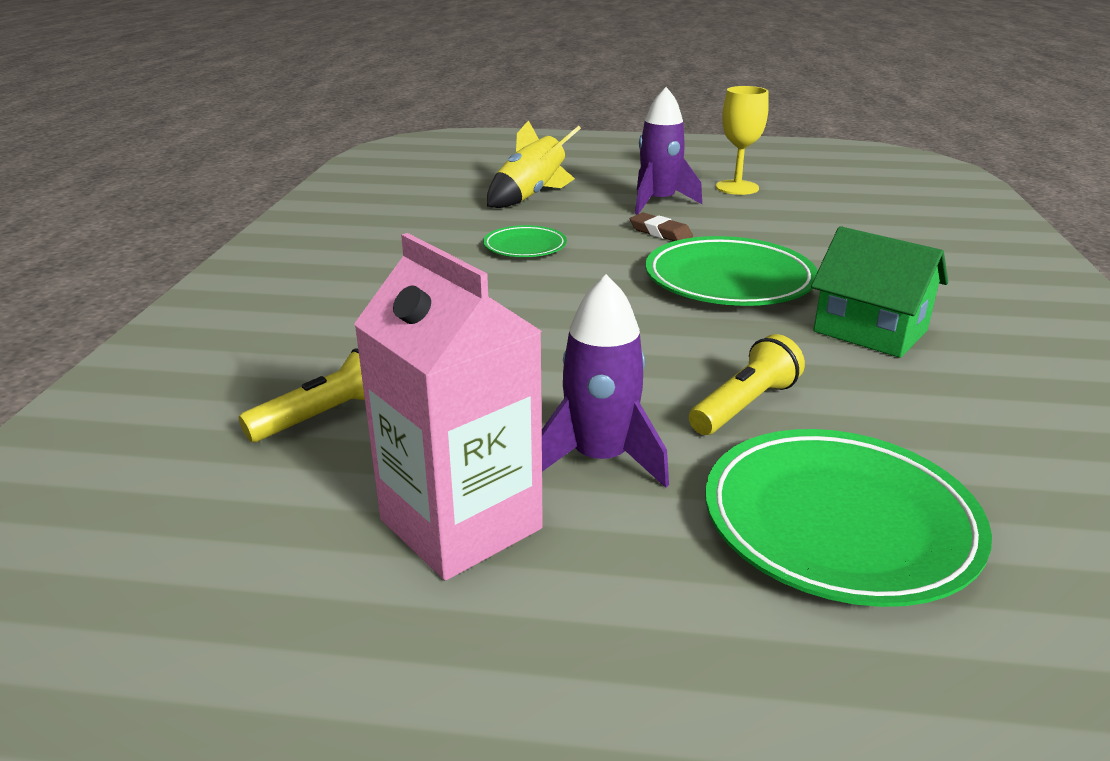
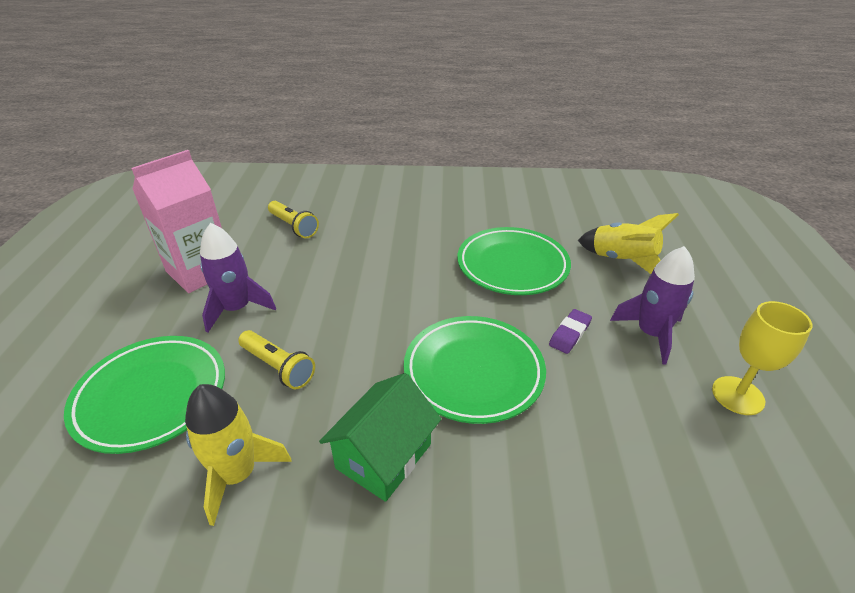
camera: 85 degrees right, 10 degrees up
(525, 247) = (512, 266): green plate -> green plate, size x1.85
(660, 232) = (570, 334): brown eraser -> purple eraser
(943, 421) = (237, 474): none -> yellow rocket

